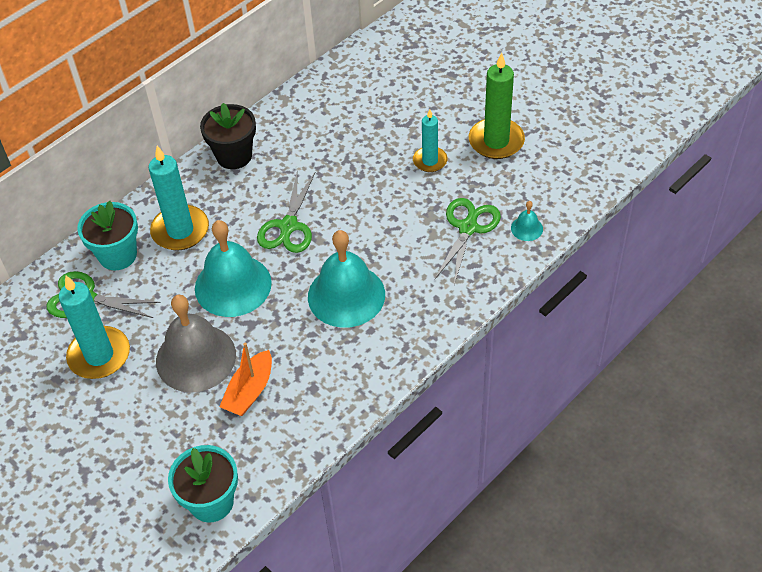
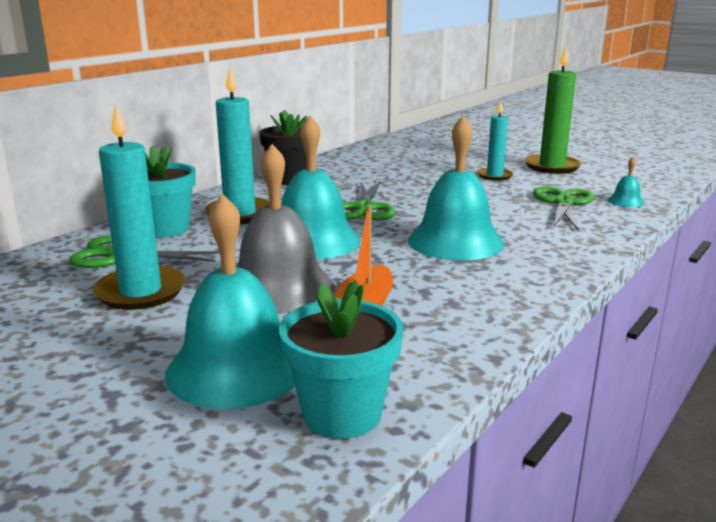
camera: 10 degrees left, 30 degrees down
(157, 452) = (236, 368): none -> turquoise bell

